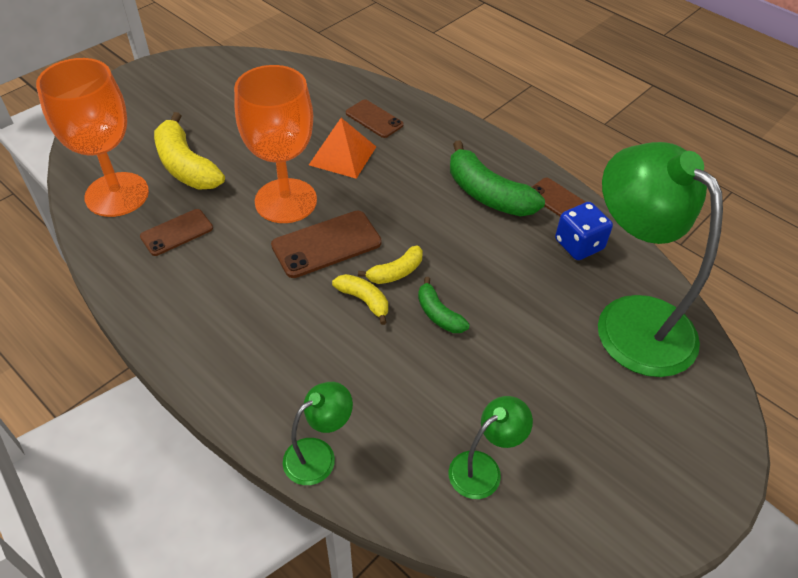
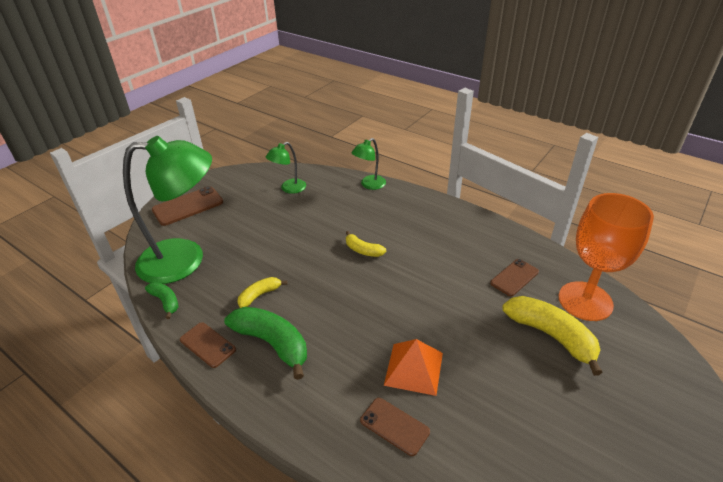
camera: 175 degrees right, 10 degrees down
(286, 201) = (446, 313): orange goblet -> none
(326, 244) = (400, 282): brown phone -> brown phone (188, 206)
(396, 272) = (344, 269): yellow banana -> yellow banana (259, 295)
(438, 314) = (313, 248): green banana -> green banana (165, 302)
(579, 245) = (203, 306): blue dice -> none
(631, 319) = (185, 259): green lamp -> green lamp turned 60 degrees counterclockwise

